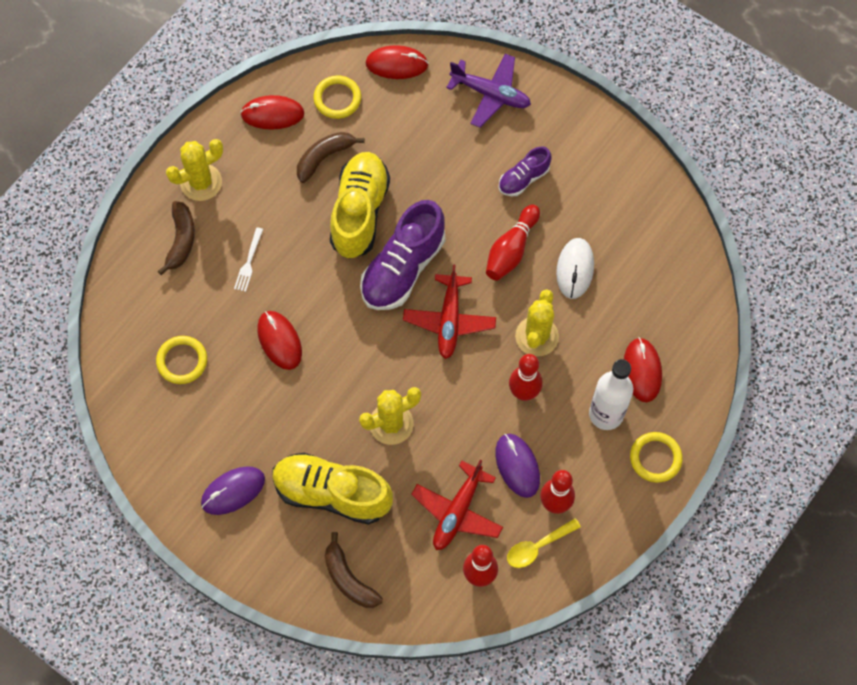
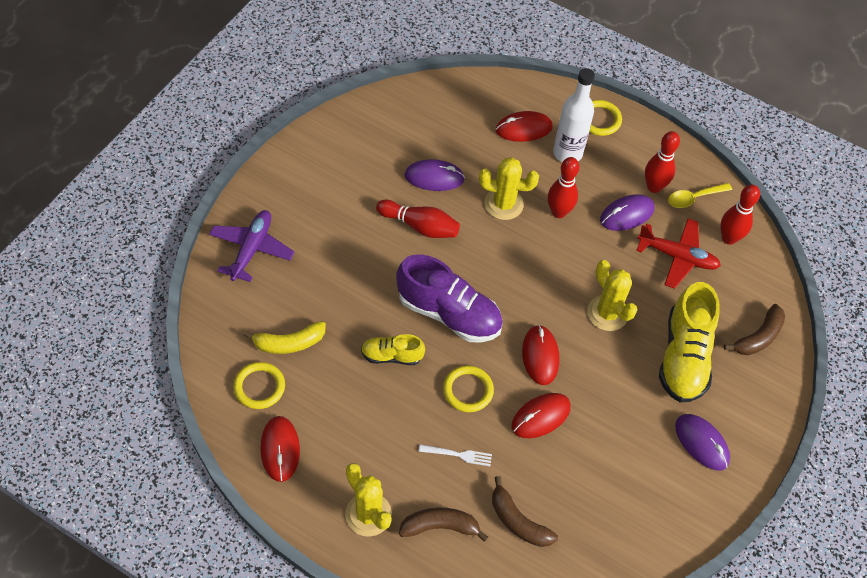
camera: 100 degrees left, 10 degrees down
(182, 361) = (577, 508): yellow ring -> yellow ring (468, 390)
(324, 157) = (331, 393): brown banana -> brown banana (518, 521)
(359, 212) = (391, 356): yellow shoe -> yellow shoe, size x0.53
(381, 124) = (289, 343): none -> yellow banana
(396, 64) = (216, 334): red mouse -> red mouse (540, 356)
(449, 320) = (498, 272): red plane -> none
(523, 179) = (344, 219): purple shoe -> none
(537, 547) = (694, 198): yellow spoon -> yellow spoon turned 105 degrees clockwise
(575, 269) = (434, 177): white mouse -> purple mouse

